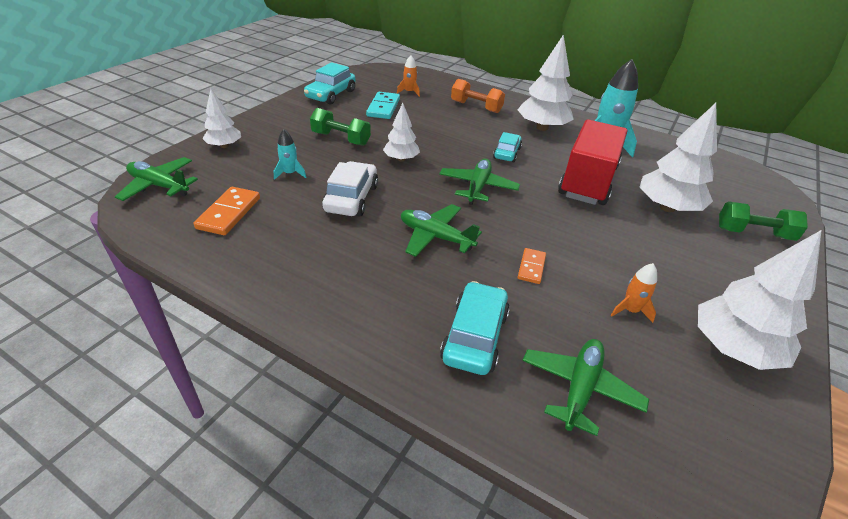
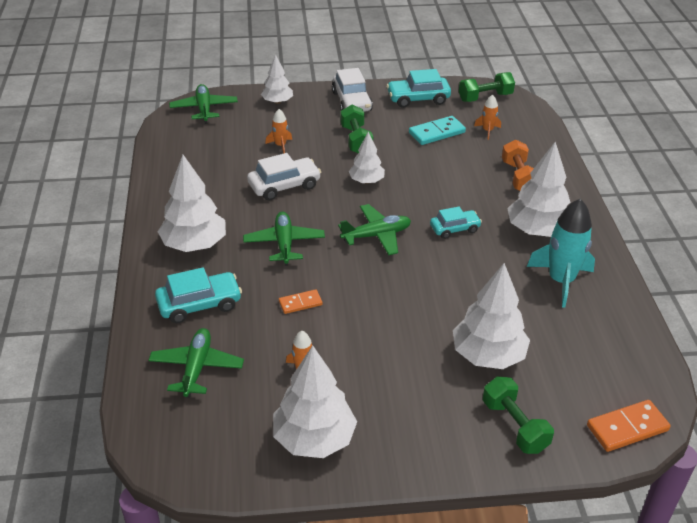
camera: 55 degrees right, 0 degrees up
(229, 213) = (208, 149): orange domino -> orange domino (627, 428)
(287, 117) = (351, 101): none -> white car
(290, 173) = (280, 145): turquoise rocket -> orange rocket
(370, 76) = (485, 97): none -> green dumbbell
(370, 294) = (194, 244): none -> white tree
(580, 388) = (196, 368): green plane -> green plane turned 75 degrees counterclockwise
(587, 181) = (470, 292): red truck -> none

